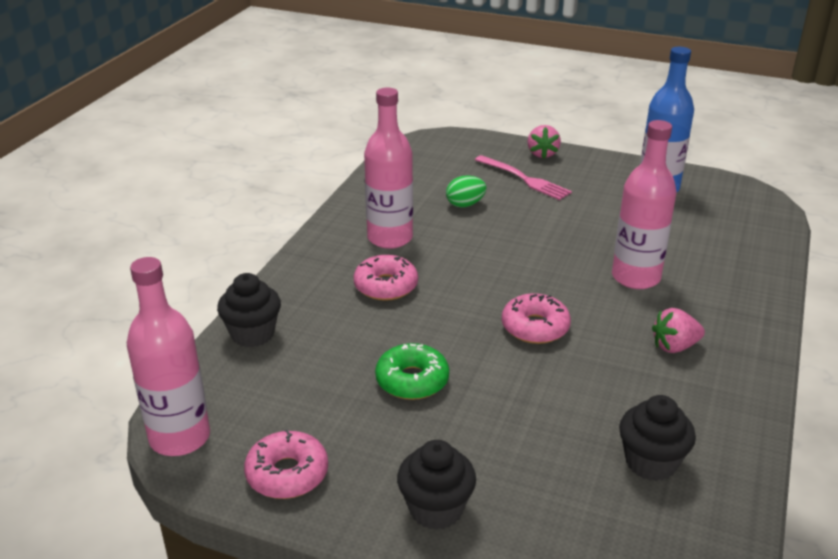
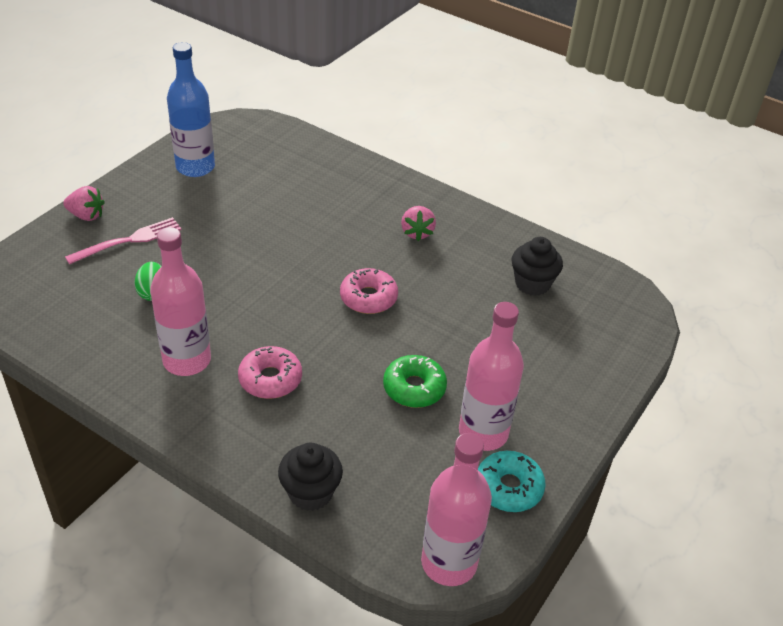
camera: 80 degrees left, 10 degrees up
(287, 474) = (508, 487): pink donut -> turquoise donut
(436, 509) = (559, 403): black cupcake -> none
(635, 277) = (323, 223): pink bottle -> pink bottle (483, 433)

